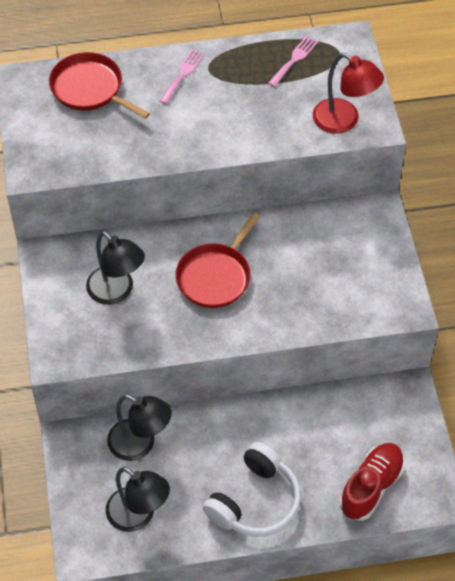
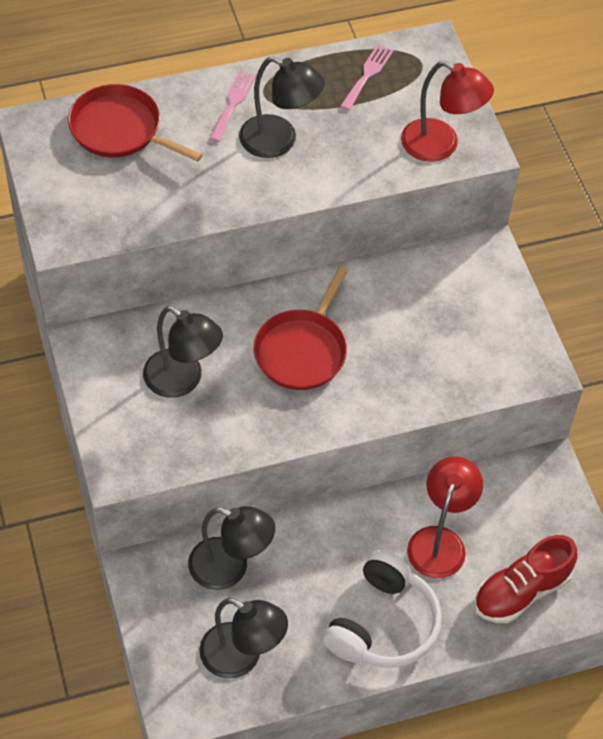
camera: 10 degrees left, 0 degrees up
(214, 107) = (279, 141): none -> black lamp
(311, 440) = (440, 541): none -> red lamp
(371, 487) = (521, 591): red shoe -> red shoe turned 150 degrees counterclockwise

